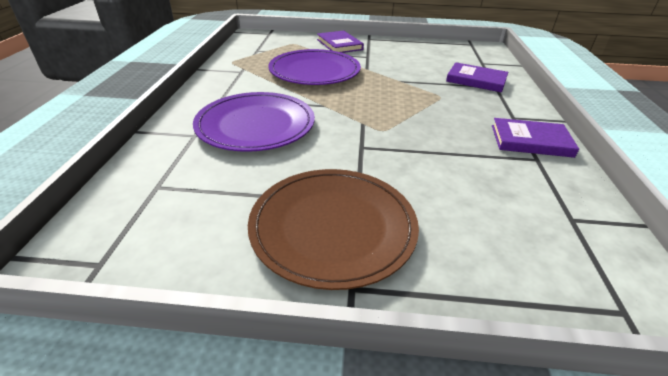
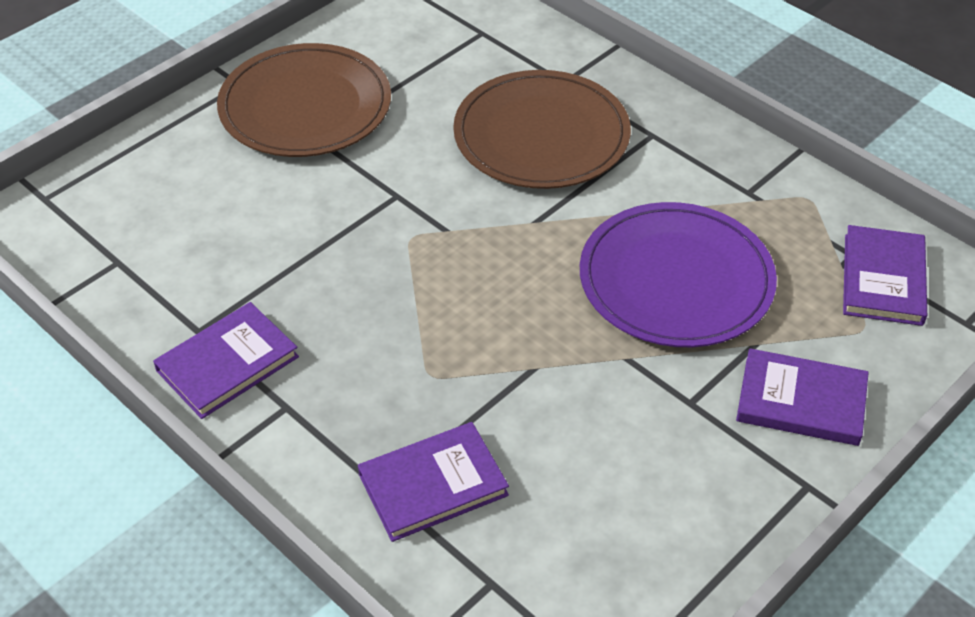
camera: 130 degrees right, 10 degrees up
(255, 125) = (541, 135): purple plate -> brown plate
(264, 45) = (883, 279): none -> purple book

